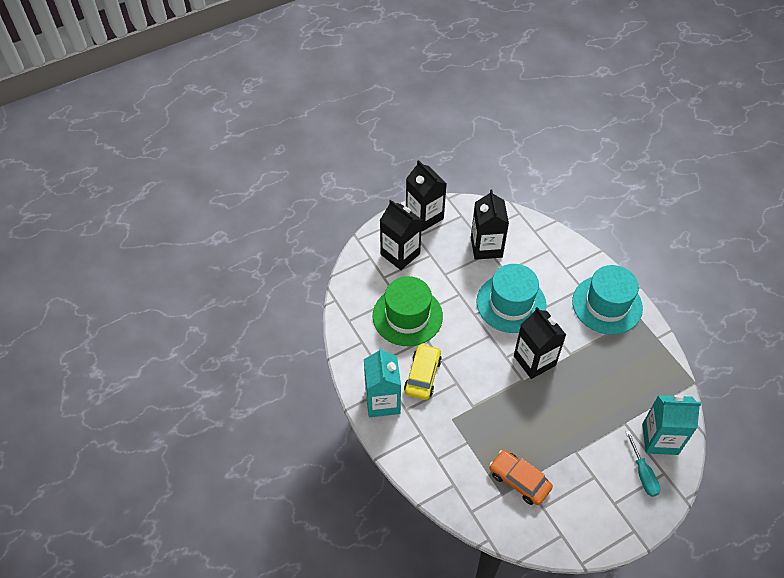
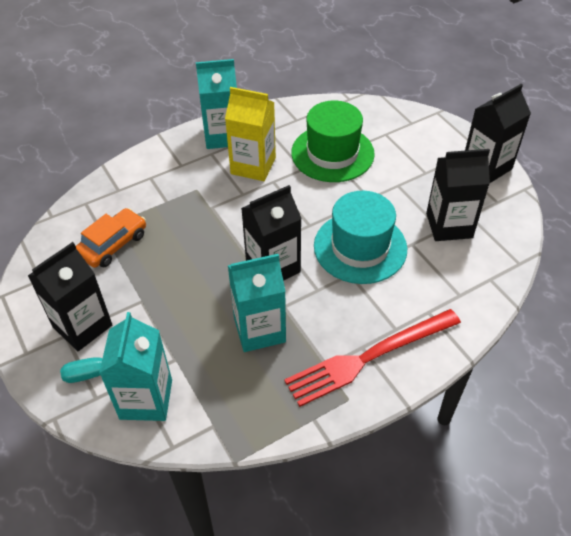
camera: 90 degrees right, 5 degrees down
(400, 254) = (421, 146): black carton -> black carton (82, 326)
(422, 375) = (253, 166): yellow car -> yellow carton
(593, 369) = (259, 330): none -> turquoise carton
(607, 304) = (369, 357): turquoise hat -> red fork

